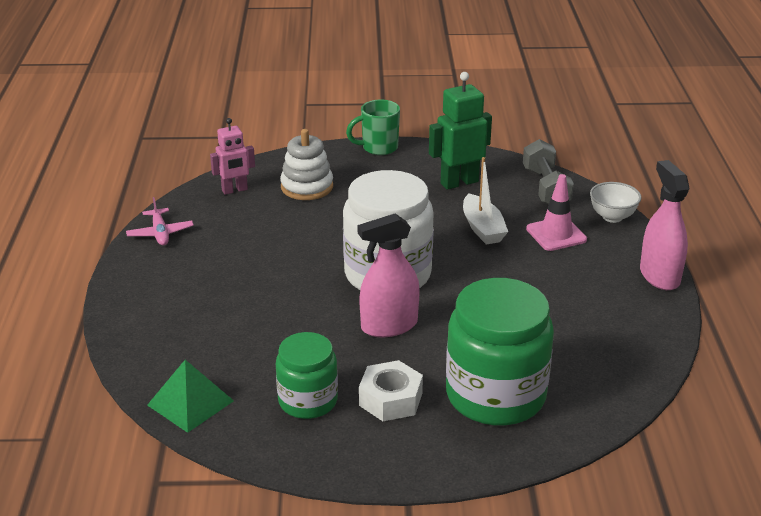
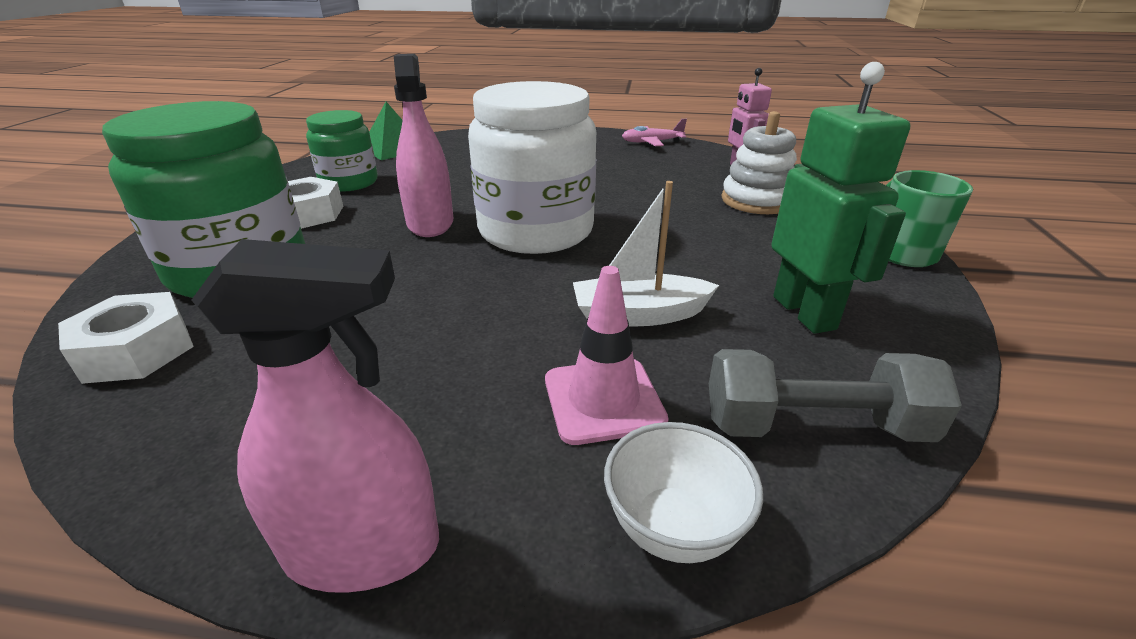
camera: 100 degrees right, 0 degrees up
(599, 392) = (136, 351): none -> white nut

